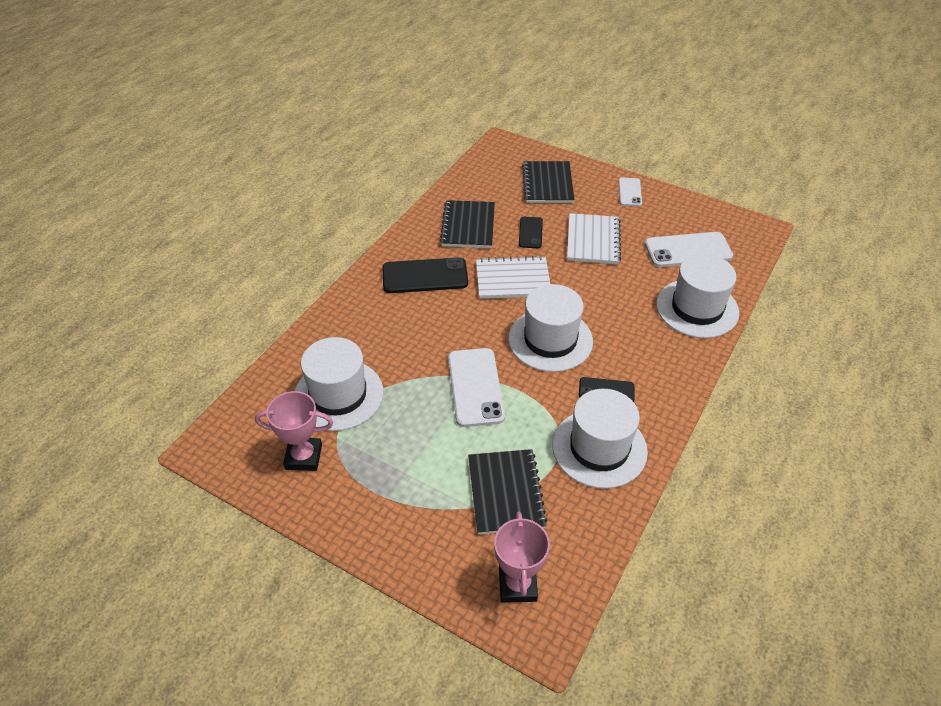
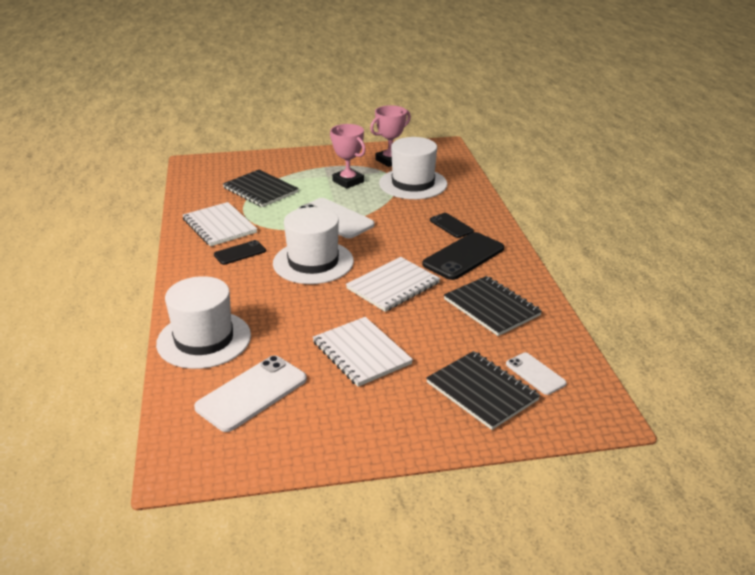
camera: 140 degrees right, 15 degrees down
(517, 585) = (220, 169): pink trophy -> pink trophy (348, 181)
(530, 233) = (429, 330): black phone -> black phone (451, 226)
(599, 448) = (219, 226): white hat -> white notebook
(630, 192) = (379, 433): white phone -> white phone (535, 374)

